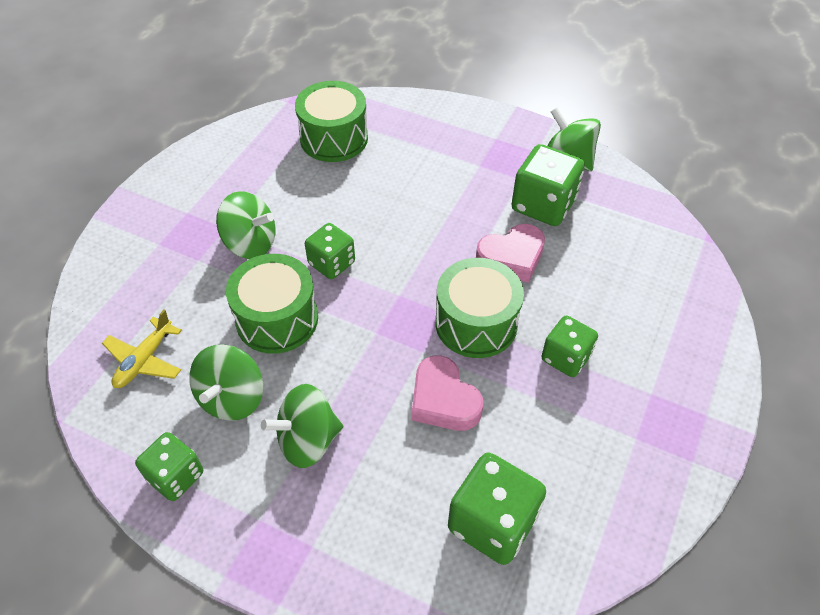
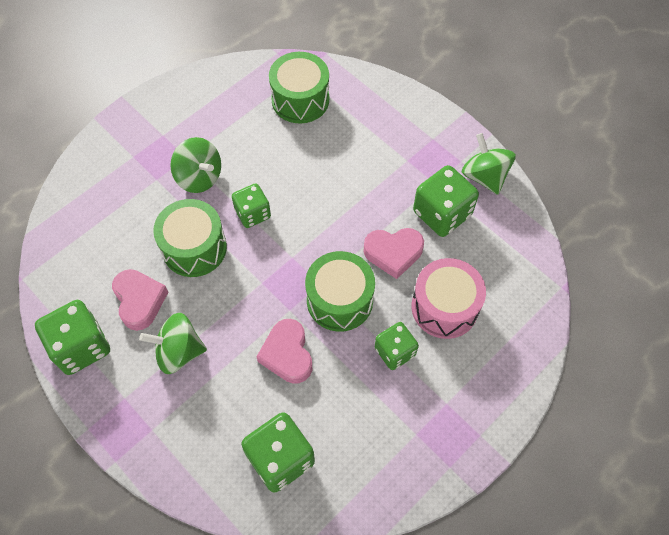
camera: 20 degrees right, 10 degrees up
(144, 360) = (91, 250): yellow plane -> none
(176, 476) = (81, 346): green dice -> green dice, size x1.55
(232, 398) = (139, 301): green spinning top -> pink heart
(595, 295) = (444, 307): none -> pink drum

